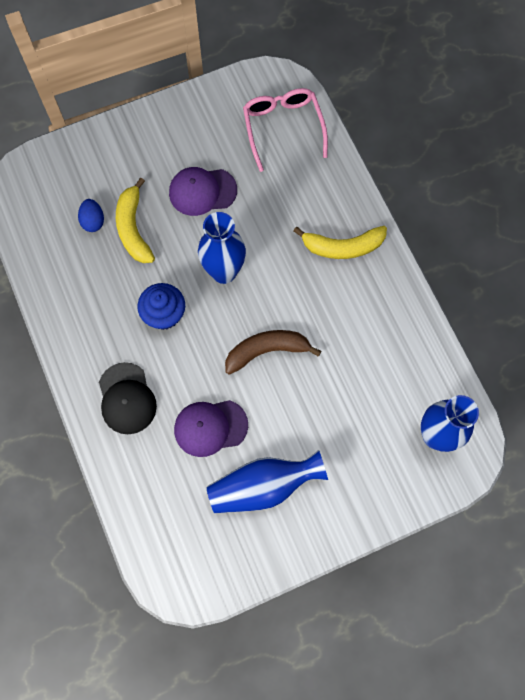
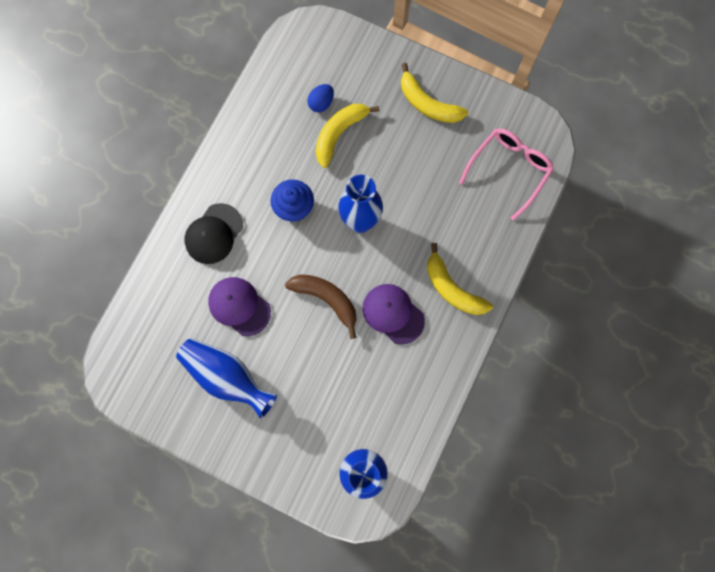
camera: 50 degrees right, 5 degrees up
(171, 142) = (427, 104): none -> yellow banana
(202, 191) = (408, 156): purple cap -> purple cap (393, 314)

